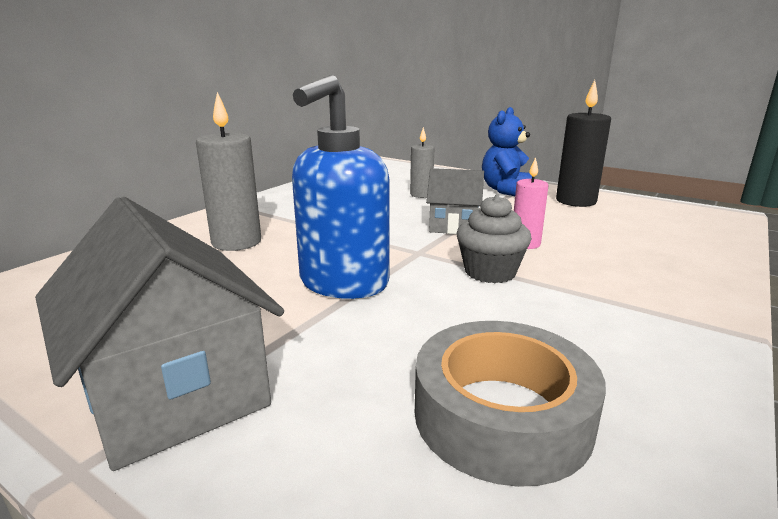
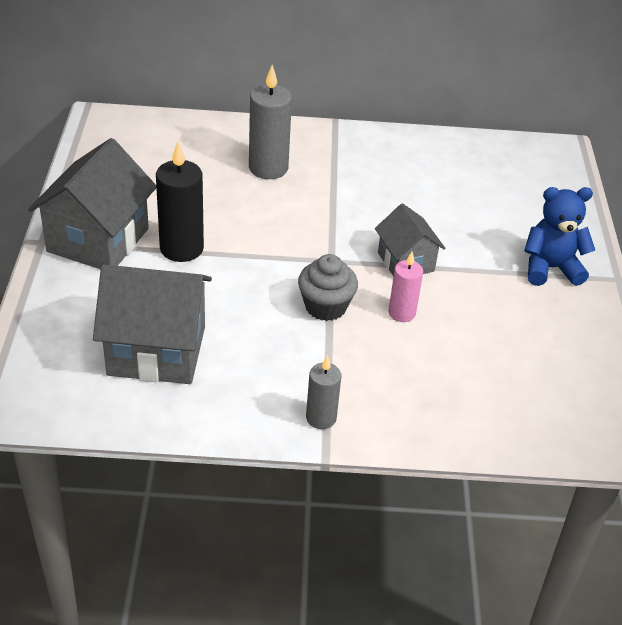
camera: 55 degrees right, 20 degrees up
(343, 284) = (248, 245): blue soap dispenser -> none
(421, 195) = (473, 217): grey candle -> grey candle (321, 418)
(502, 415) = (157, 350): grey tape -> grey house
(576, 201) = (564, 325): black candle -> black candle (181, 248)

